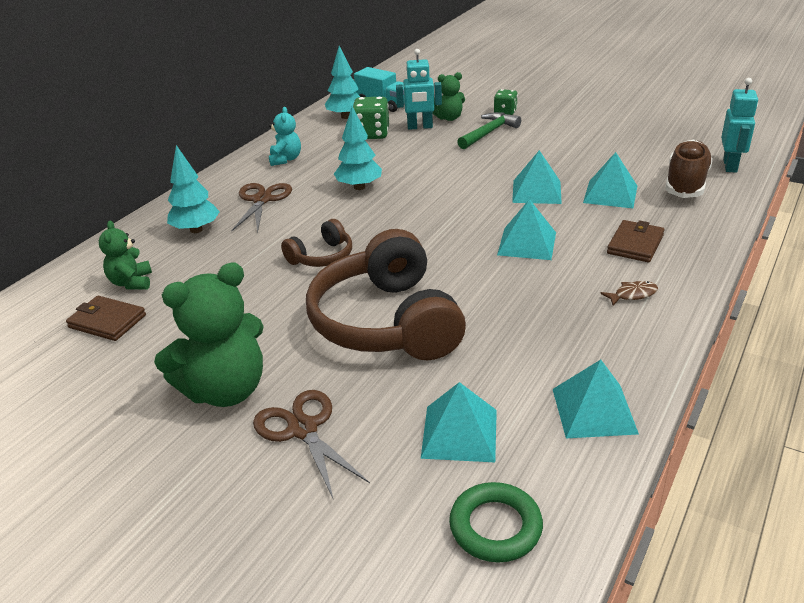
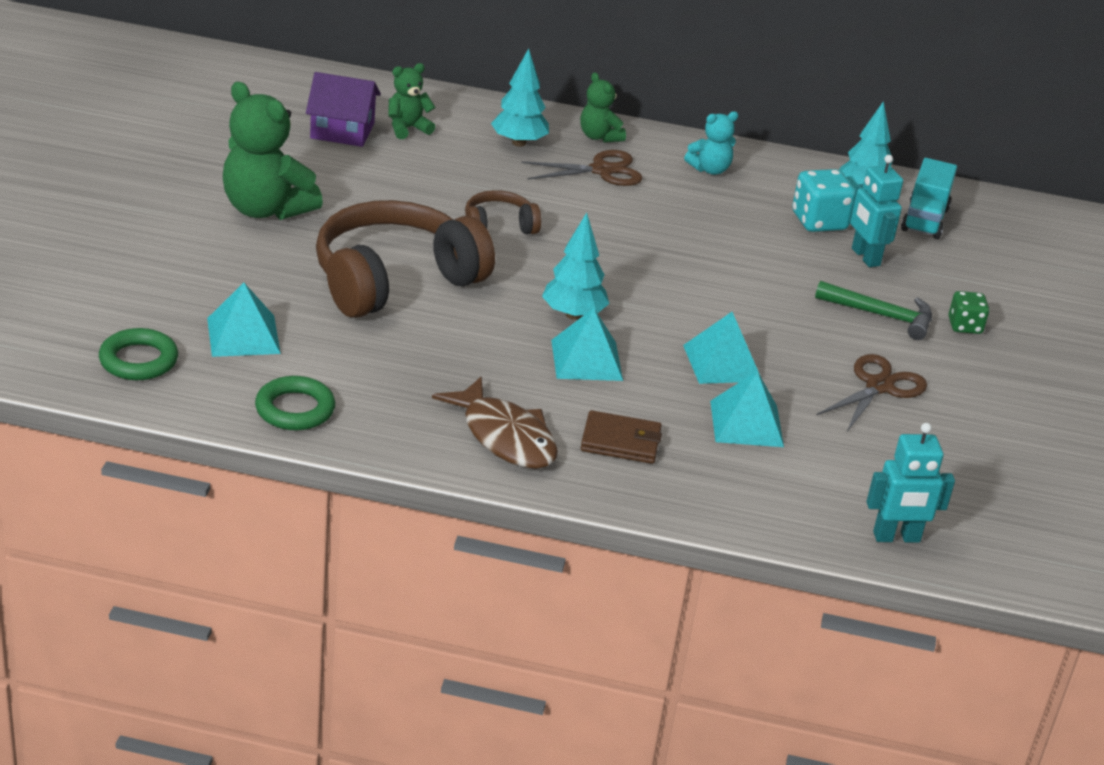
camera: 65 degrees right, 0 degrees up
(107, 321) = (342, 131): brown wallet -> purple house
(303, 429) = (227, 255): brown scissors -> brown scissors (879, 386)
(321, 256) = (499, 226): brown headphones -> brown headphones turned 135 degrees clockwise
(359, 187) = (665, 230): turquoise tree -> turquoise tree (573, 315)
(372, 134) = (819, 222): green dice -> turquoise dice
(449, 118) = (911, 278): green teddy bear -> green teddy bear (599, 137)
(593, 410) = (295, 409): turquoise pyramid -> green ring
(632, 295) = (505, 437): brown fish -> brown fish, size x2.23
(686, 183) = (813, 491): brown shoe -> none

